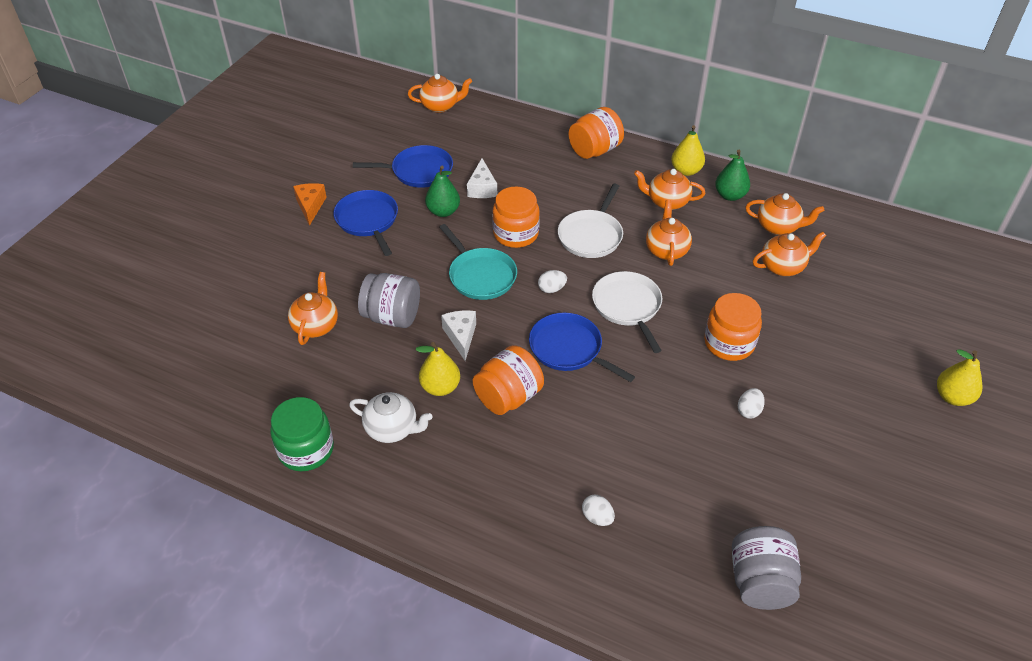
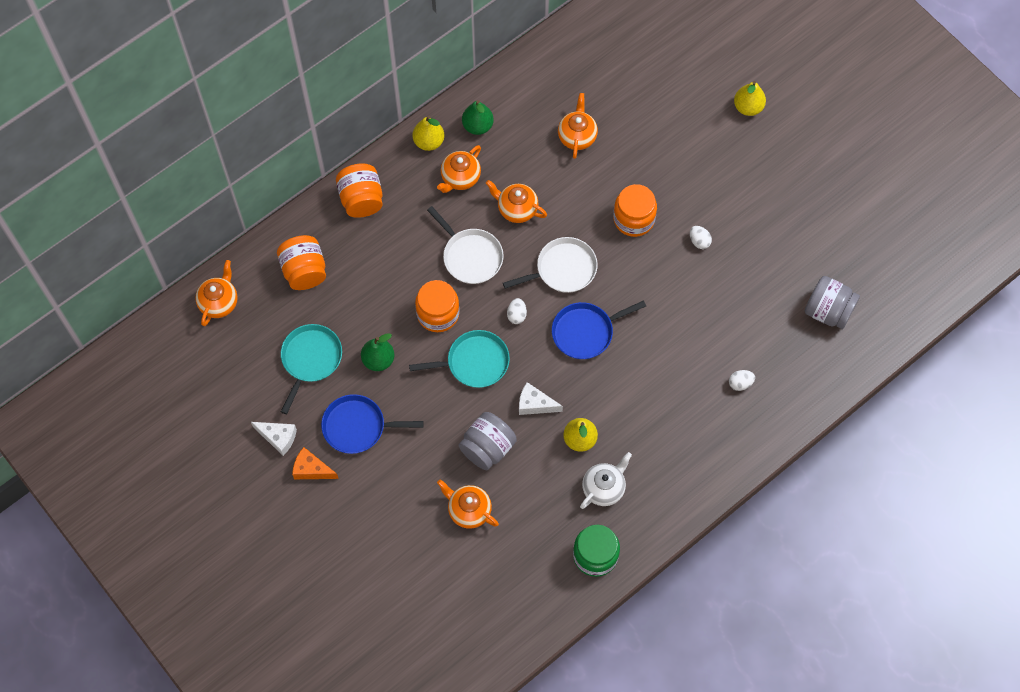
camera: 65 degrees left, 20 degrees up
(419, 171) = (310, 359): blue pan -> turquoise pan
(482, 188) = (363, 315): white cheese -> white cheese (278, 438)
(508, 397) = (612, 395): orange jar -> orange jar (304, 271)
(627, 306) = (563, 269): white pan -> white pan turned 150 degrees clockwise
(778, 227) = (533, 112): orange teapot -> none

